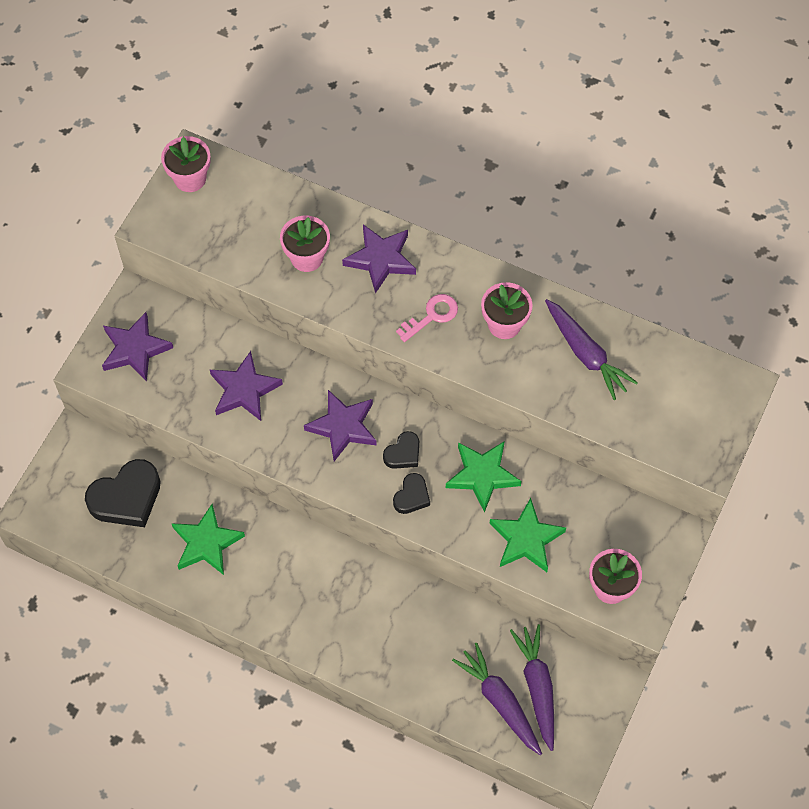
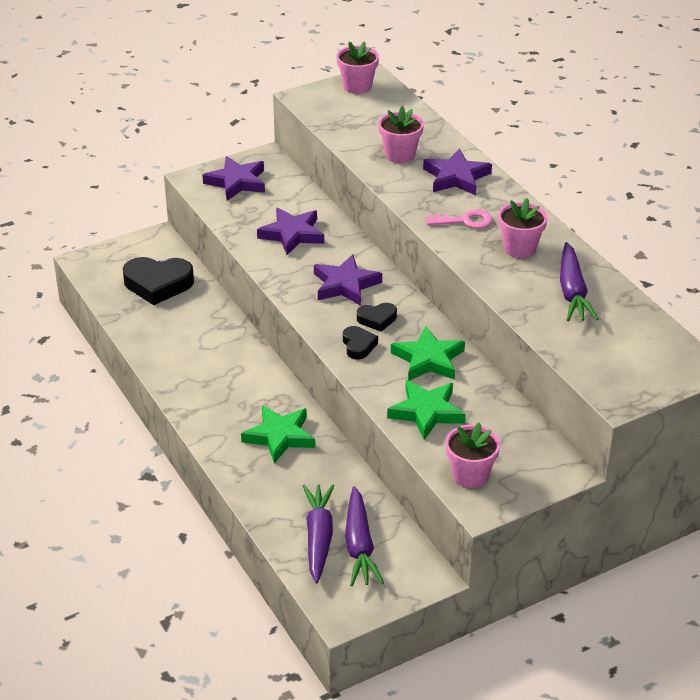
camera: 35 degrees right, 25 degrees down
(206, 543) = (188, 334): green star -> green star (279, 436)
(412, 496) = (358, 345): black heart -> black heart turned 75 degrees counterclockwise
(537, 687) = (359, 545): purple carrot -> purple carrot turned 150 degrees clockwise

